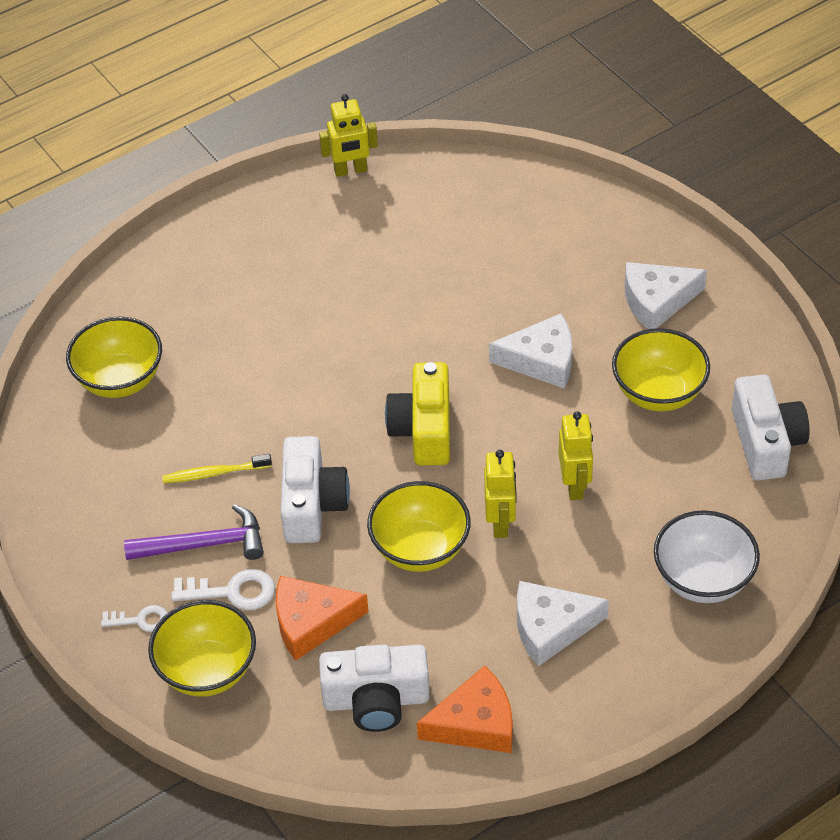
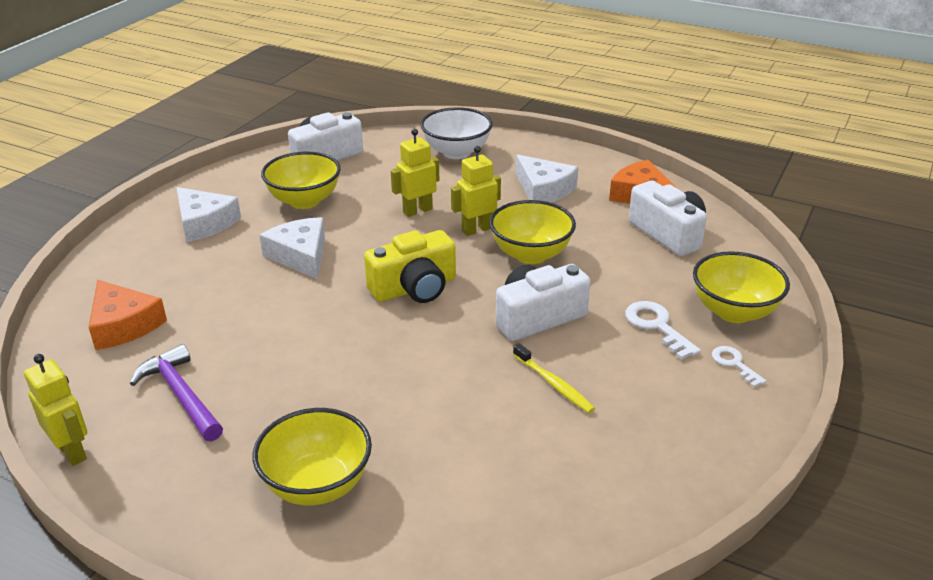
camera: 120 degrees left, 15 degrees down
(120, 380) = (495, 505): yellow bowl -> yellow bowl (317, 485)
(204, 544) = (630, 359): purple hammer -> purple hammer (181, 395)
(311, 622) = (641, 280): orange cheese -> orange cheese (123, 325)

